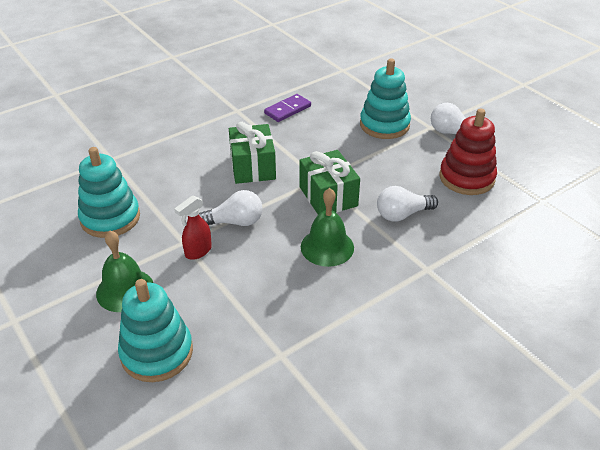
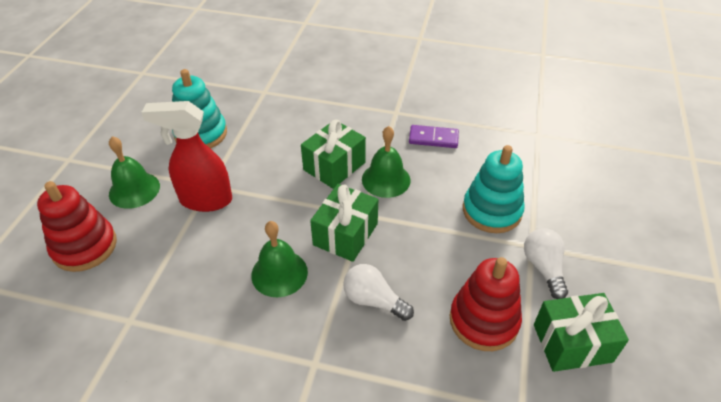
camera: 50 degrees right, 5 degrees up
(157, 352) = (84, 247): turquoise stacking toy -> red stacking toy
(198, 251) = (205, 200): red spray bottle -> red spray bottle, size x1.87
(235, 222) = (257, 199): white light bulb -> none
(299, 151) = (386, 179): none -> green bell
(515, 155) = (572, 343): none -> green gift

